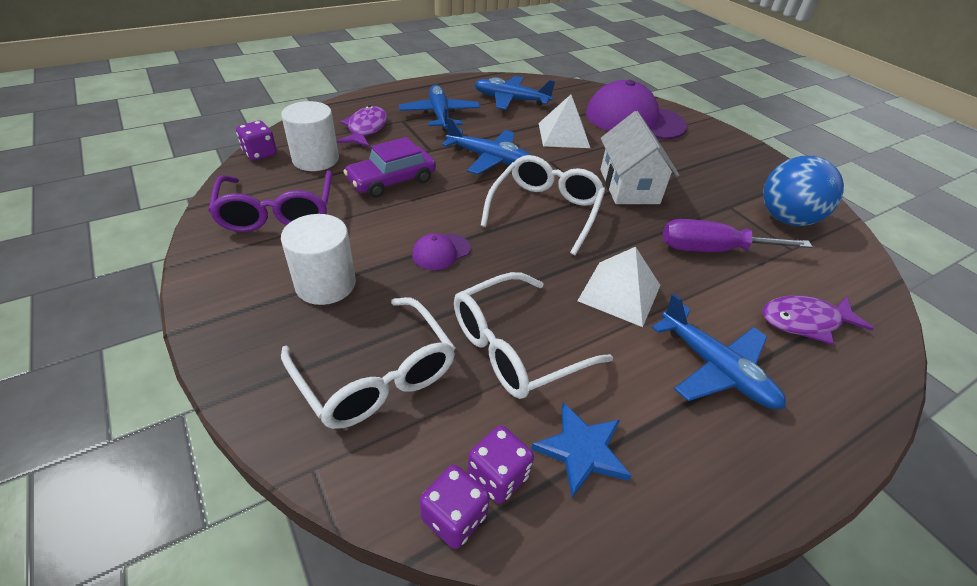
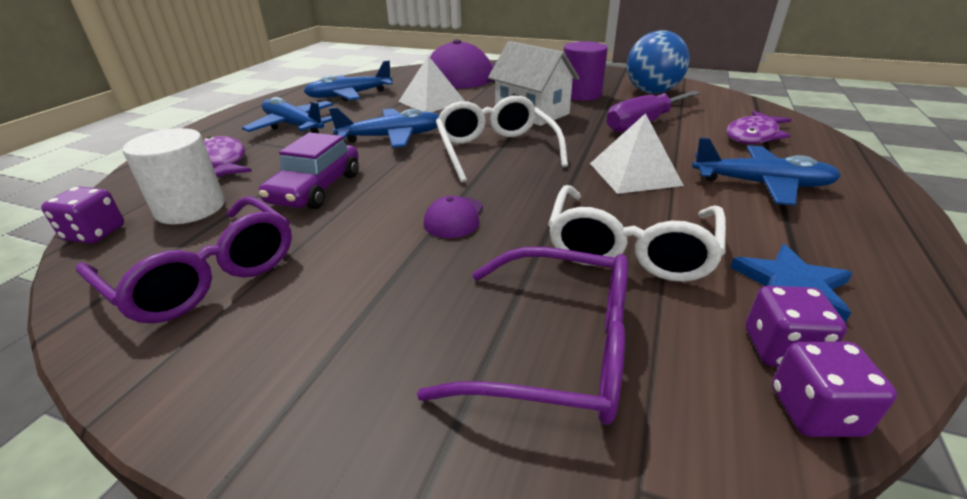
camera: 35 degrees left, 10 degrees down
(325, 284) = (372, 306): white cylinder -> none
(376, 375) = (556, 350): white glasses -> purple glasses
(706, 187) = (580, 94): none -> purple cylinder

